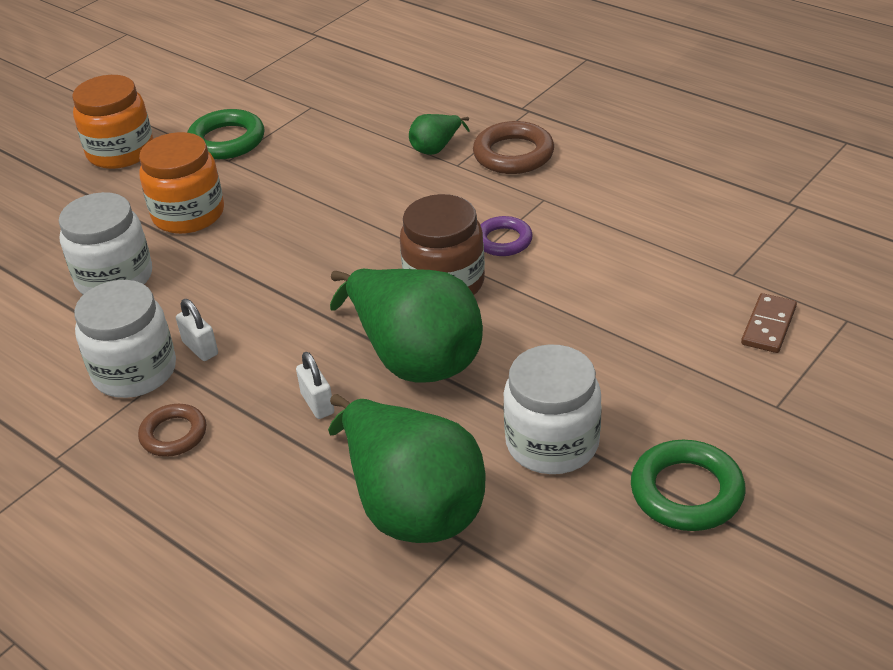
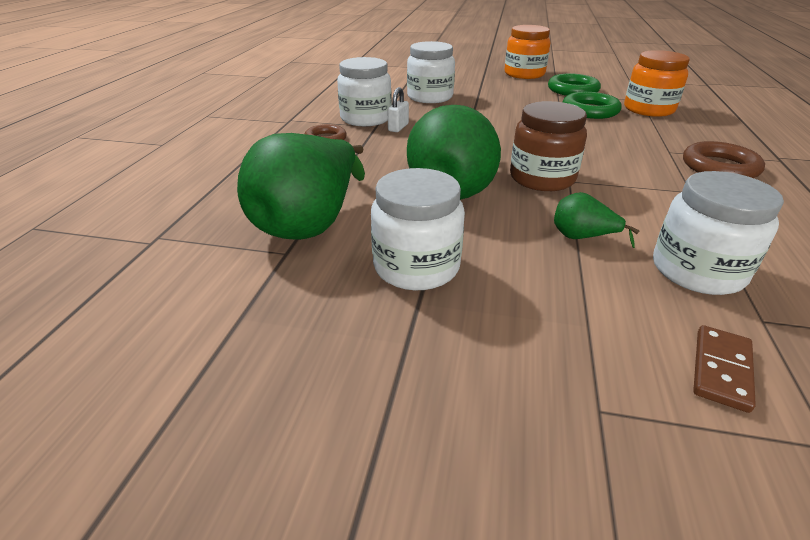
camera: 60 degrees right, 5 degrees down
(188, 214) = (500, 98): orange jar -> orange jar (648, 109)
(317, 403) = (382, 168): white padlock -> none
(436, 148) = (673, 141): green pear -> green pear (582, 237)
(503, 240) = (618, 188): purple ring -> none
(660, 270) = (697, 271): none -> white jar
(686, 492) = (411, 365): green ring -> green ring (590, 110)
(768, 326) = (721, 370): brown domino -> brown domino turned 60 degrees counterclockwise

